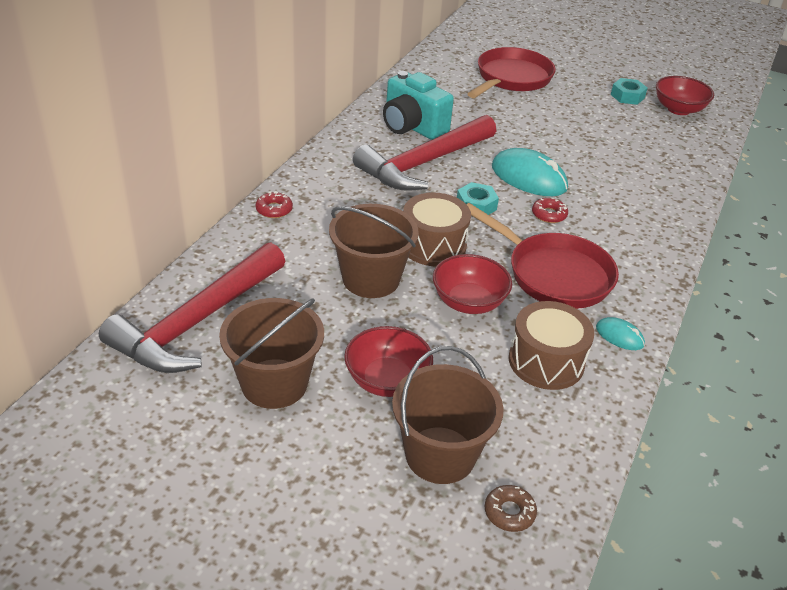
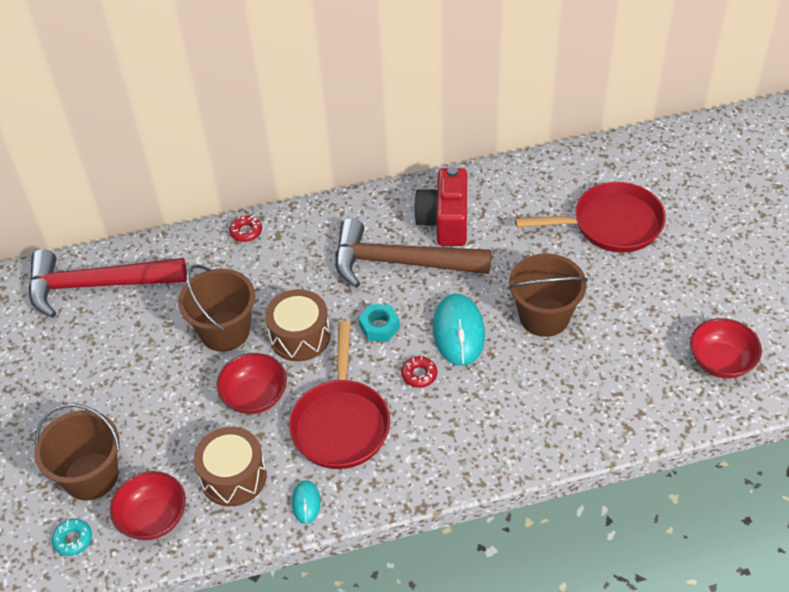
camera: 55 degrees right, 10 degrees up
(274, 383) = (79, 358): brown bucket -> brown bucket (544, 316)
(387, 380) = (132, 407): red bowl -> red bowl (153, 518)
(412, 127) = (444, 222): turquoise camera -> red camera
(424, 163) = (400, 262): red hammer -> brown hammer
(509, 512) = (73, 539): brown donut -> turquoise donut
(627, 96) = (693, 314): turquoise nut -> none

